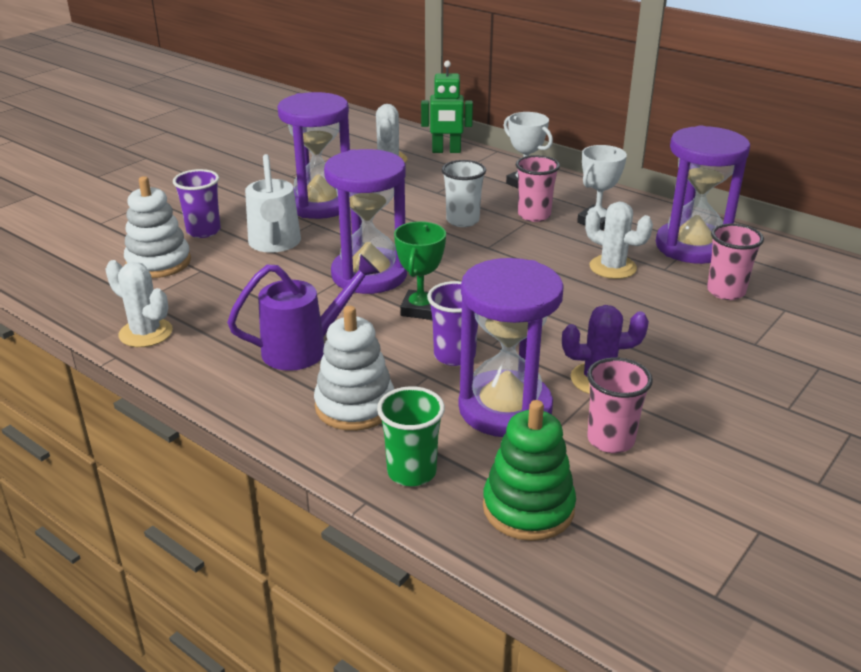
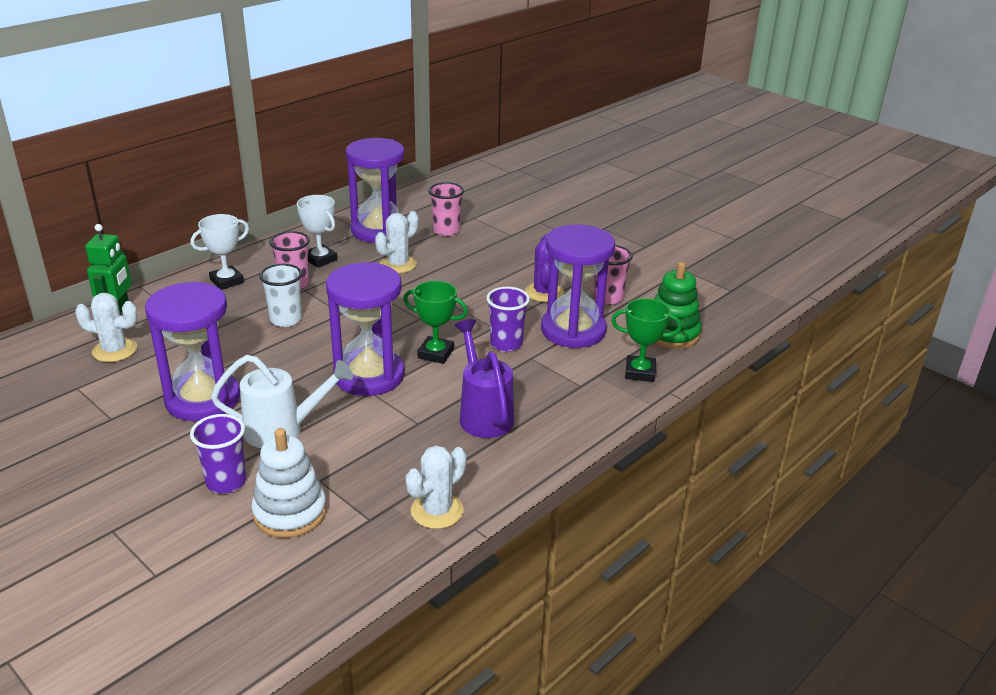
camera: 85 degrees left, 0 degrees up
(355, 406) = (565, 392): white stacking toy -> none
(411, 472) = (640, 372): green cup -> green trophy

